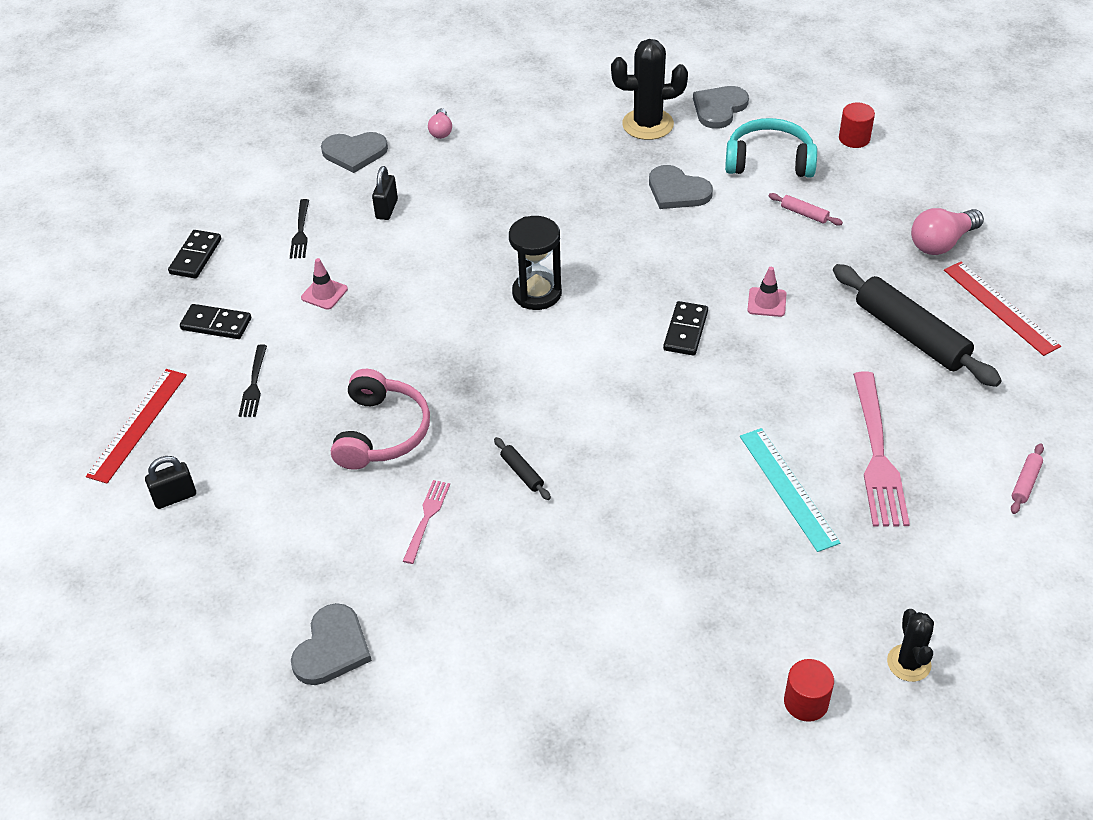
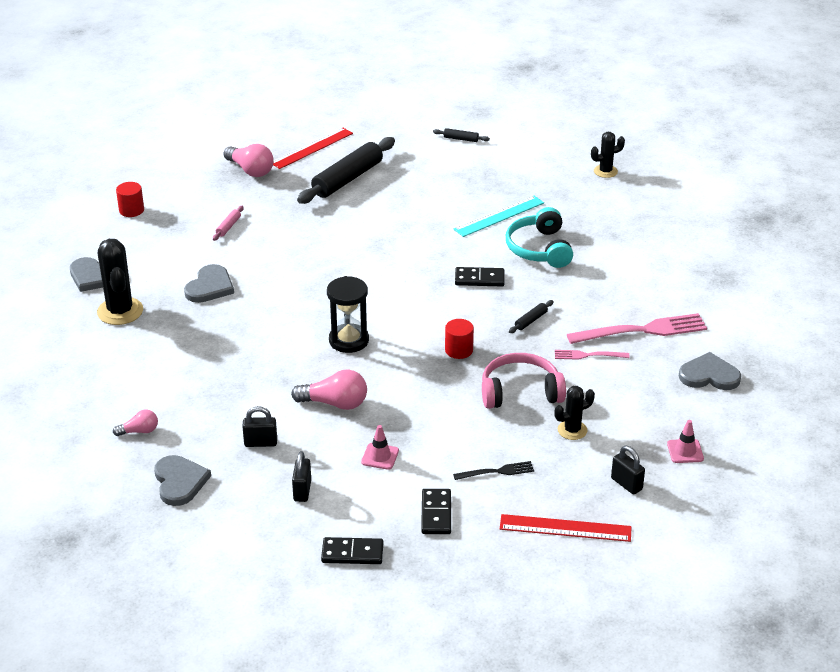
camera: 105 degrees left, 10 degrees down
(290, 467) = (572, 430): none -> black cactus
(301, 231) = (302, 491): black fork -> black padlock
(427, 269) = (335, 403): none -> pink light bulb
(685, 331) = (370, 267): black domino -> black domino (479, 279)
(766, 302) = (331, 236): pink traffic cone -> pink traffic cone (685, 451)
(769, 161) = (165, 246): turquoise headphones -> turquoise headphones (539, 249)
(806, 702) = (648, 201): red cylinder -> red cylinder (459, 350)
(877, 454) = (458, 187): pink fork -> pink fork (642, 330)
(1025, 483) = (461, 139): pink rolling pin -> black rolling pin

